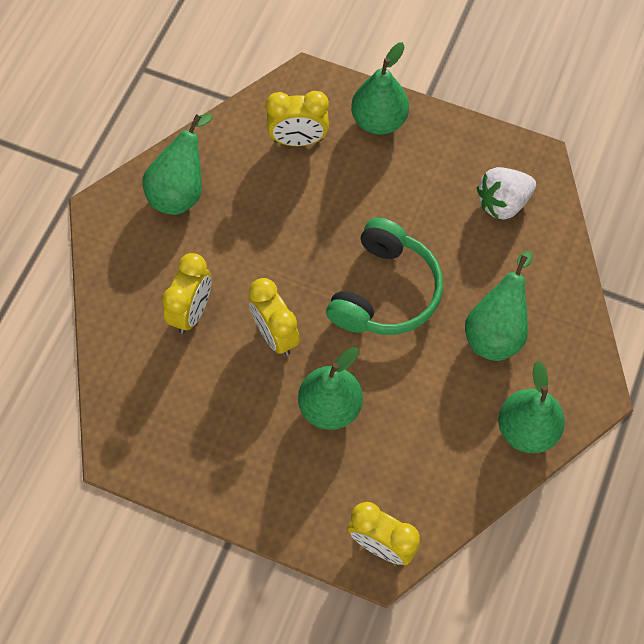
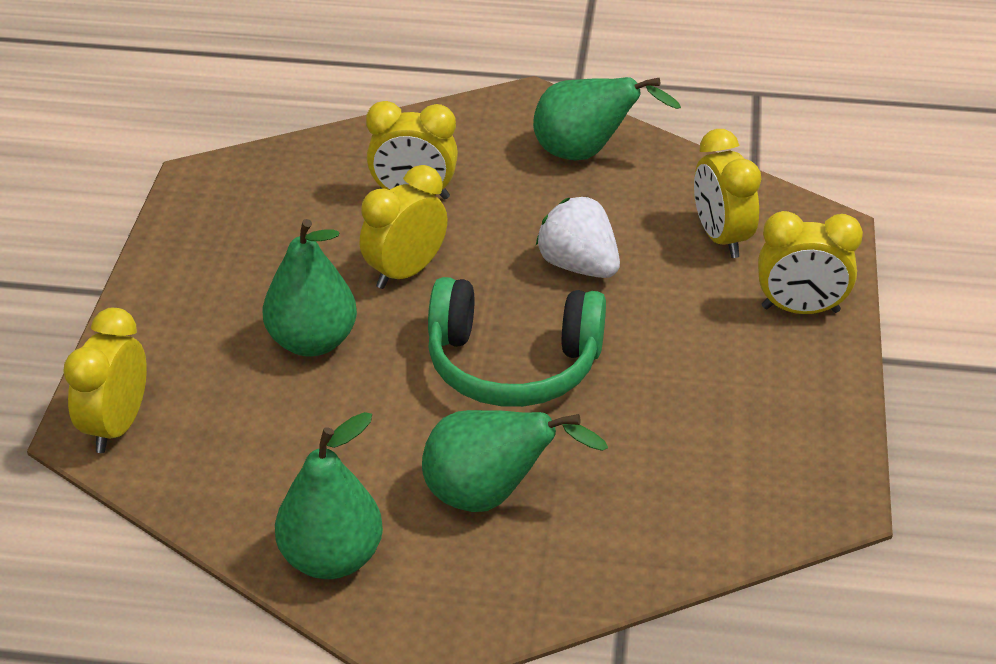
camera: 75 degrees right, 25 degrees down
(379, 121) = (800, 309): green pear -> yellow clock
(503, 203) = (727, 470): white strawberry -> white strawberry (578, 266)

